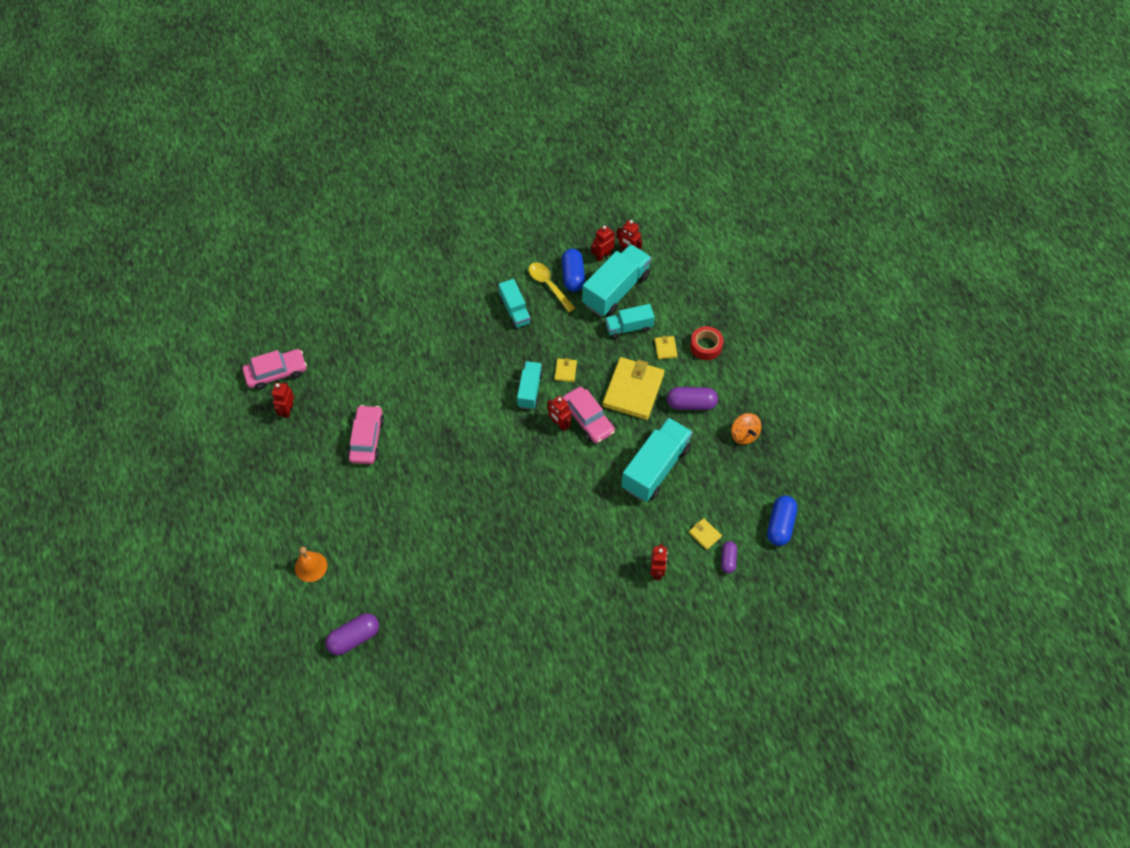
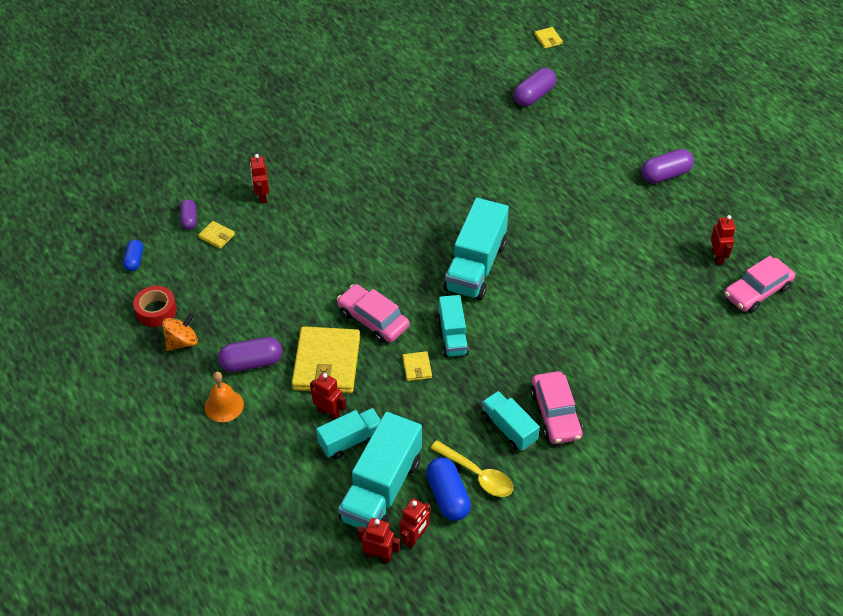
camera: 165 degrees right, 10 degrees down
(281, 504) = (665, 175): none -> purple capsule
(311, 566) = (604, 135): orange bell -> orange bell (224, 405)
(367, 439) = (614, 248): pink car -> pink car (555, 414)
(559, 424) = (404, 307): red robot -> red robot (329, 413)
(655, 468) = (282, 286): turquoise truck -> turquoise truck (475, 266)
(665, 348) = (296, 423): yellow wallet -> yellow wallet (548, 39)
(706, 346) = (243, 438): red tape -> red tape (156, 311)
(744, 435) = (182, 342): orange spinning top -> orange spinning top turned 90 degrees clockwise
(780, 525) = (134, 260): blue capsule -> blue capsule, size x0.61

